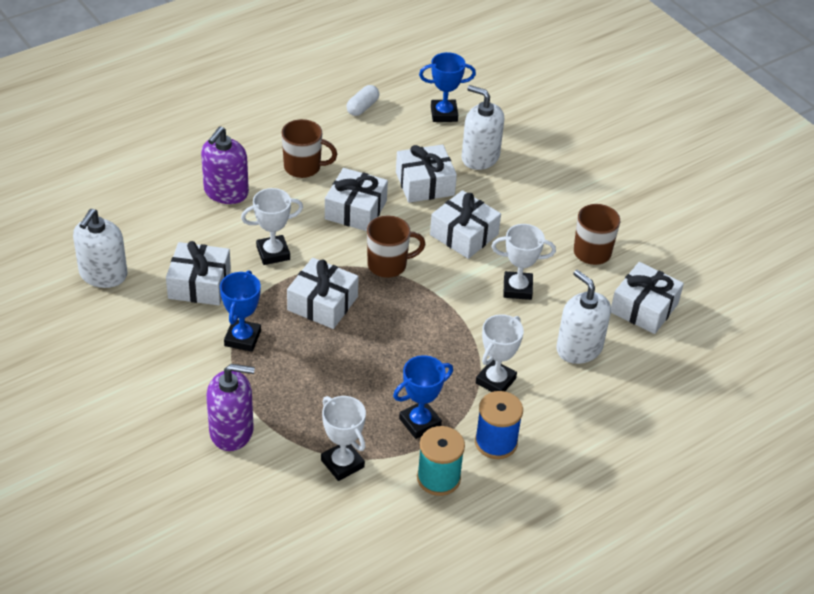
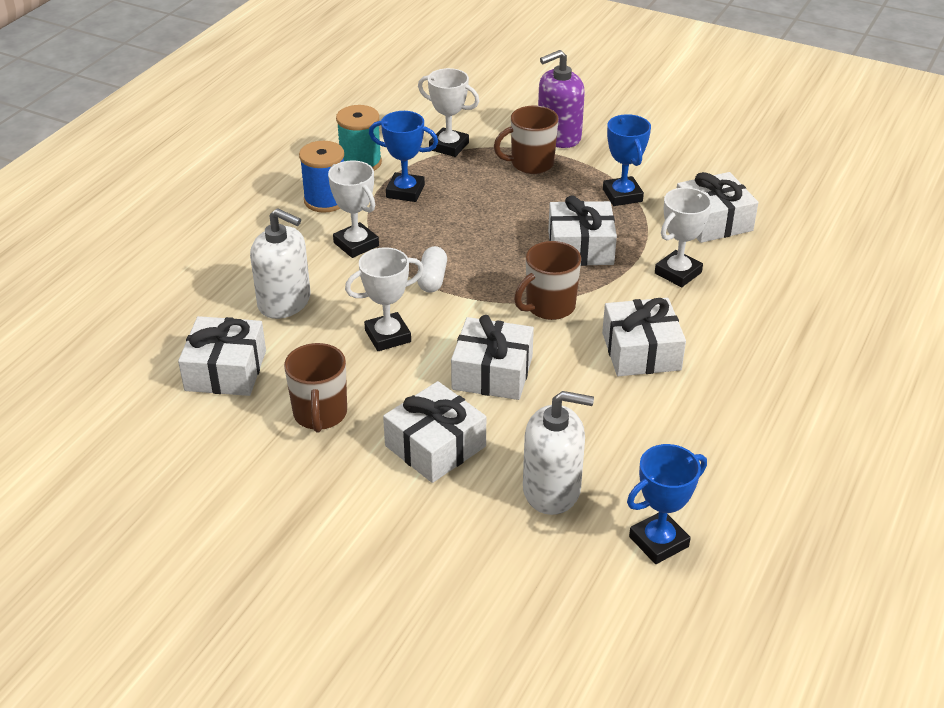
camera: 155 degrees right, 5 degrees down
(103, 274) = (806, 197): white soap dispenser -> none
(226, 192) = (800, 313): purple soap dispenser -> none
(303, 167) = (753, 378): brown mug -> brown mug (530, 164)
(362, 107) = (777, 499): white capsule -> white capsule (432, 279)
(420, 422) = (405, 191): blue trophy -> blue trophy turned 75 degrees clockwise
(425, 184) = (591, 418): white gift -> white gift (435, 446)
(495, 381) = (356, 244): white trophy -> white trophy turned 45 degrees counterclockwise

